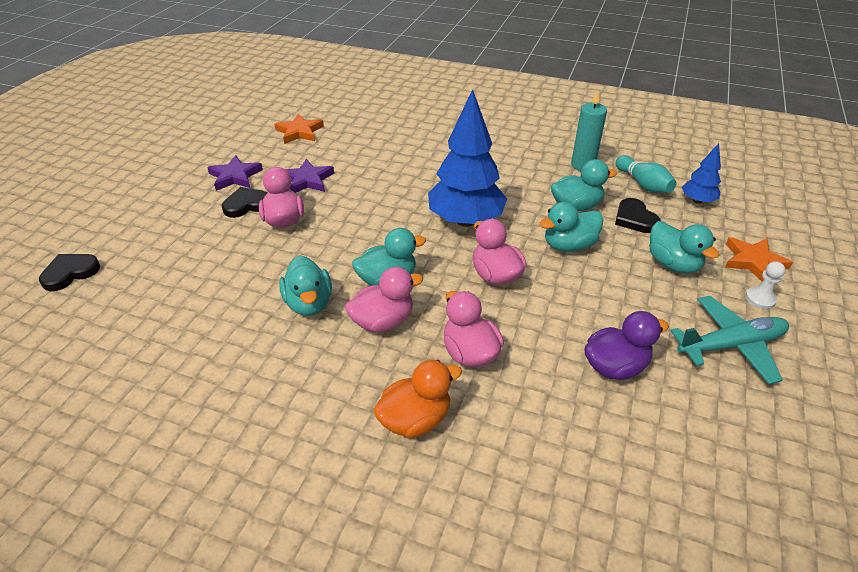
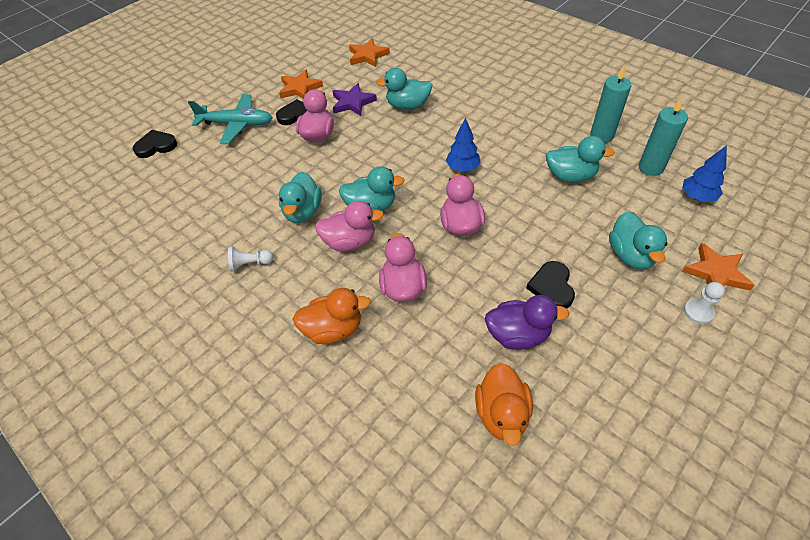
camera: 25 degrees right, 10 degrees up
(235, 176) = (300, 88): purple star -> orange star
(272, 376) = (250, 264): none -> white pawn
(465, 220) = (462, 168): blue tree -> blue tree, size x0.49
(569, 245) = (541, 213): turquoise duck -> turquoise duck (408, 106)
(635, 219) = (620, 201): black heart -> black heart (552, 287)
(643, 184) = (650, 167): turquoise bowling pin -> turquoise candle
(646, 449) = (502, 414): none -> orange duck
(731, 345) = (638, 347): turquoise plane -> turquoise plane (237, 124)

